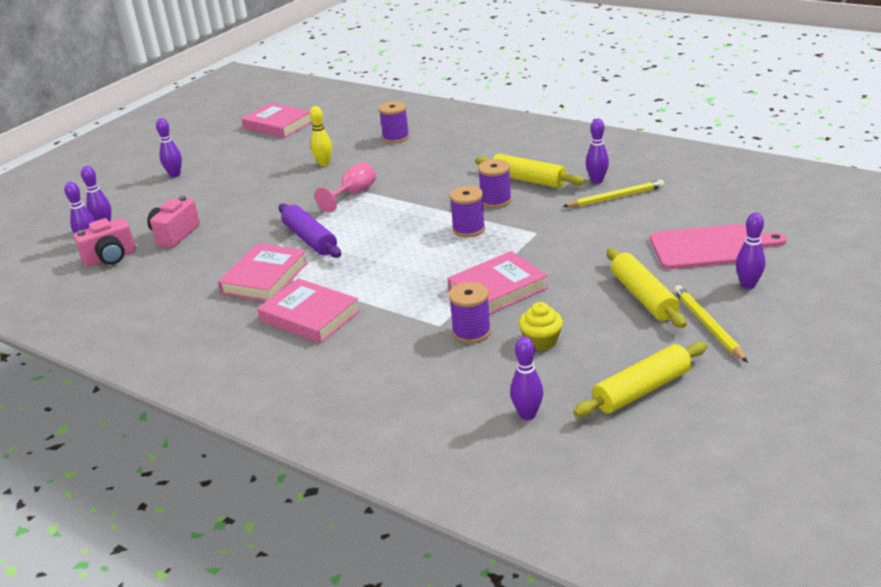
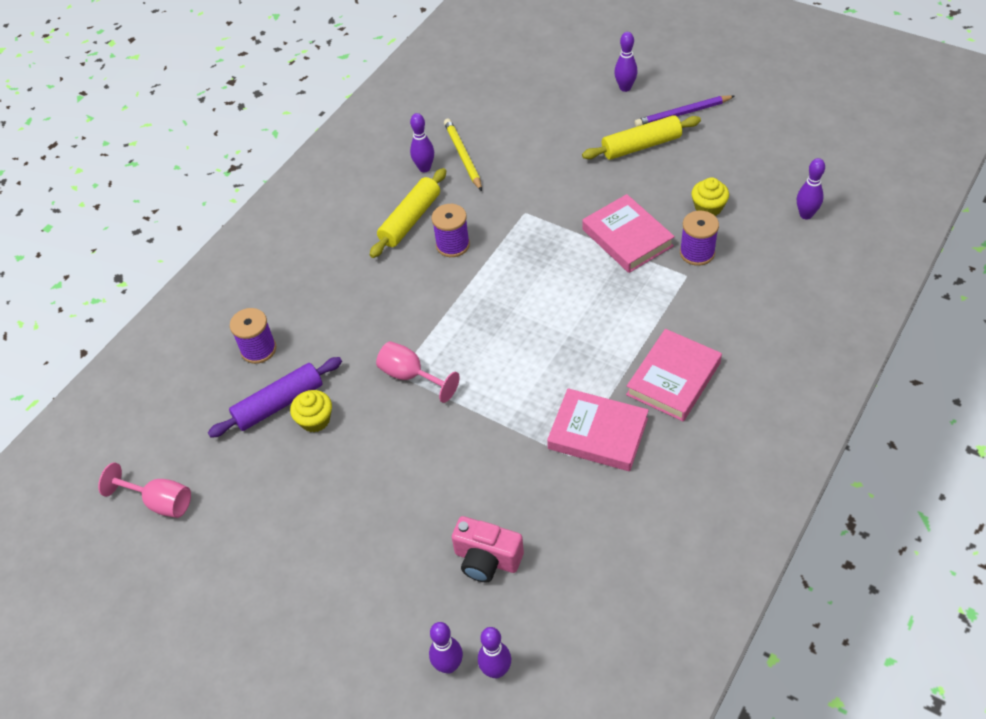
camera: 90 degrees left, 20 degrees up
(110, 258) = (539, 625): pink camera -> none
(175, 175) = (300, 611): purple bowling pin -> none
(278, 125) = (160, 502): pink book -> pink goblet
(310, 239) = (516, 403): purple rolling pin -> purple rolling pin (279, 403)
(324, 164) = (315, 420): yellow bowling pin -> yellow cupcake
(468, 229) = (511, 264): purple spool -> none
(642, 390) = (767, 152): yellow rolling pin -> none
(707, 325) = (682, 113): yellow pencil -> purple pencil
(710, 247) = (564, 103): pink cutting board -> none

